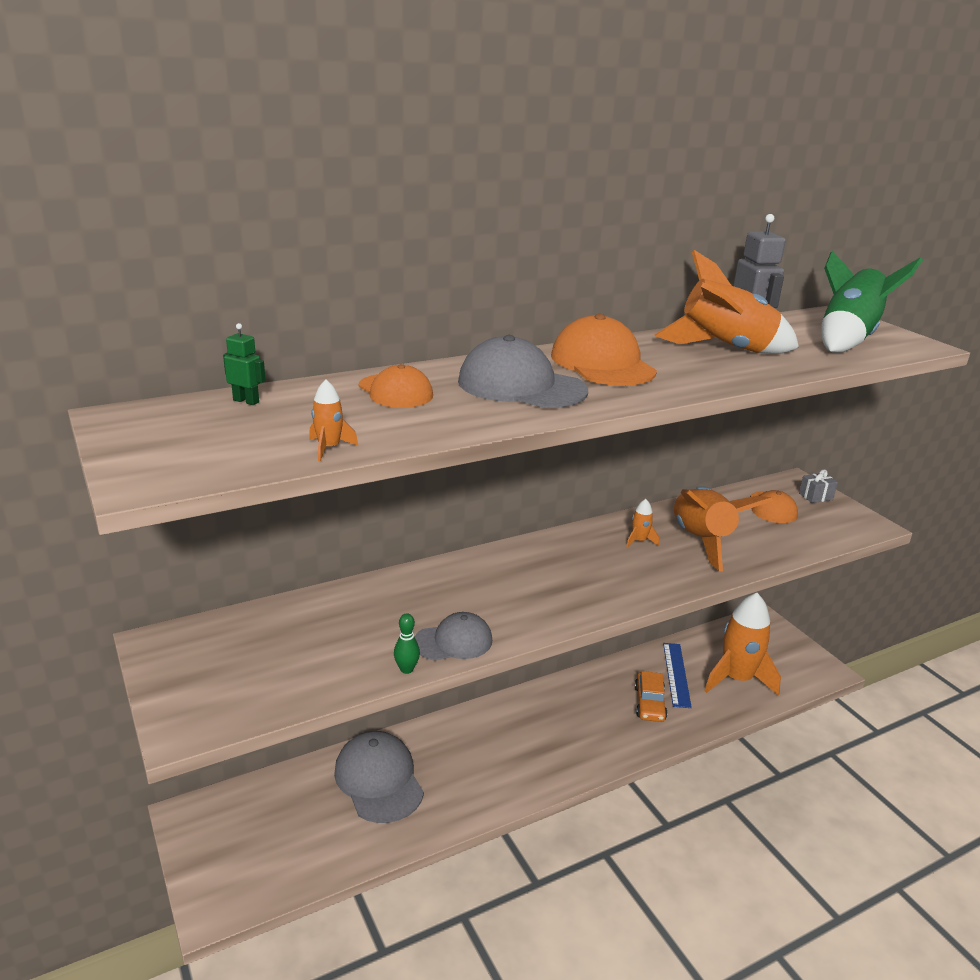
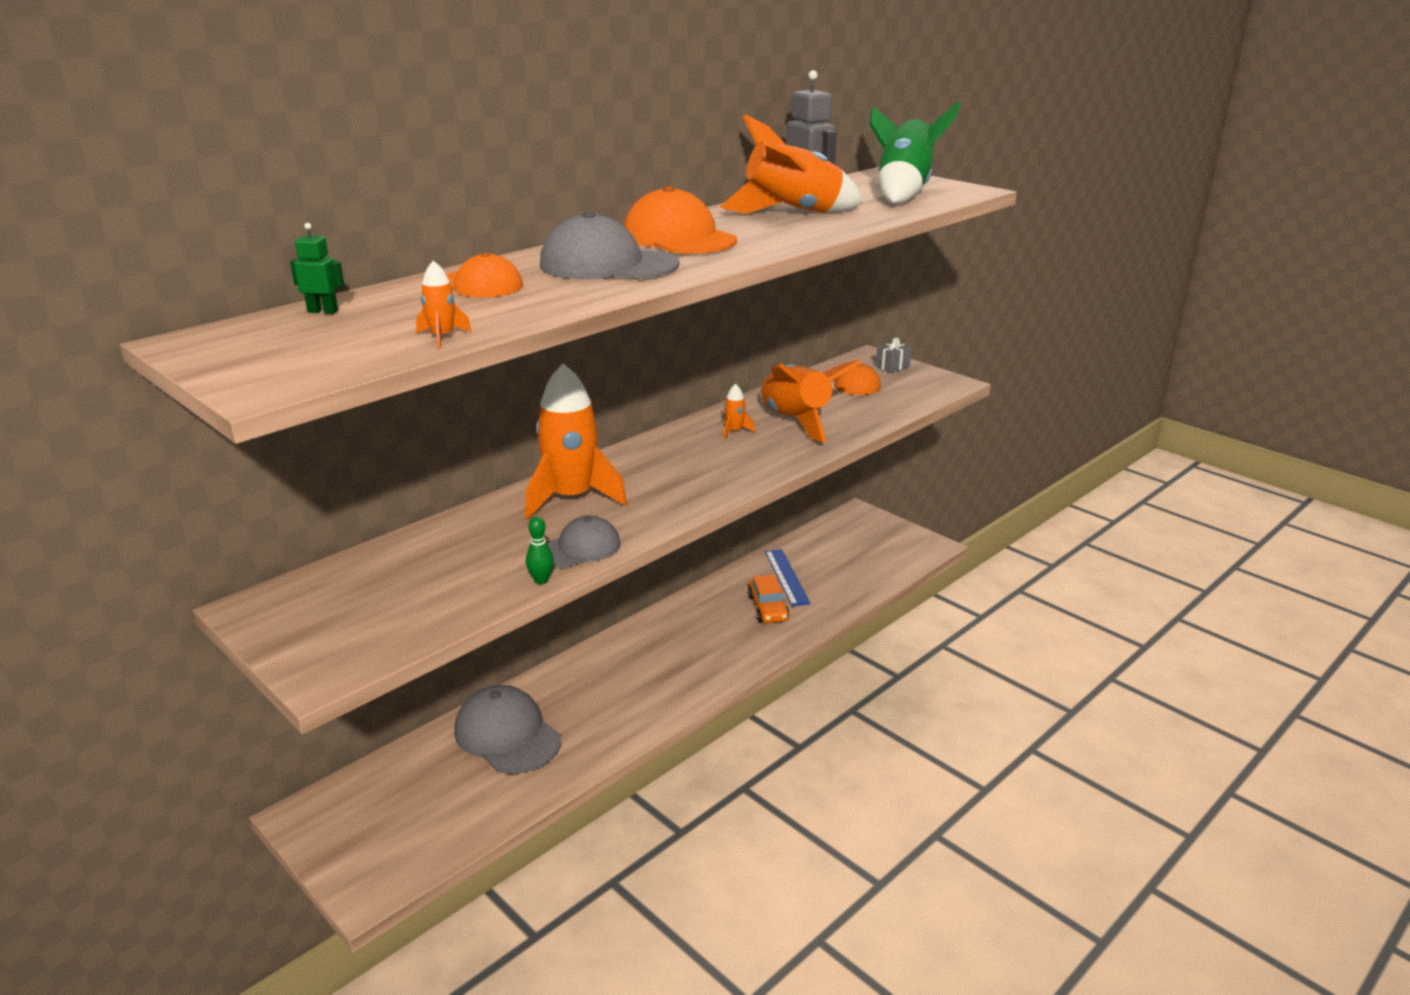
camera: 15 degrees left, 0 degrees up
(737, 679) = (847, 569): orange rocket -> orange rocket (572, 498)

